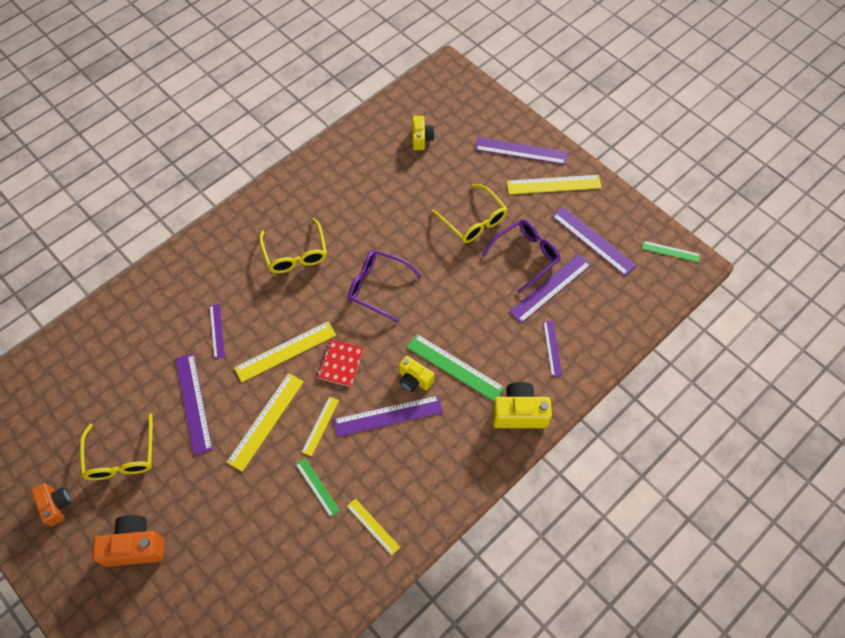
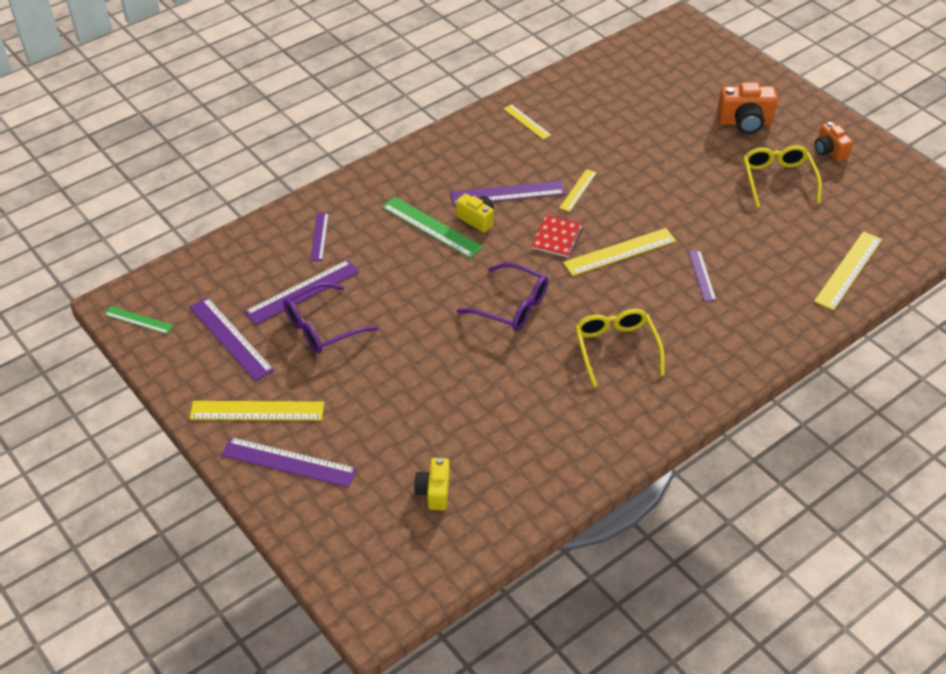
camera: 175 degrees left, 15 degrees down
(193, 403) = (714, 215): purple ruler -> none
(266, 421) = (635, 197): yellow ruler -> yellow ruler (848, 270)
(317, 487) = (579, 148): green ruler -> none
(473, 221) = (379, 372): yellow glasses -> none
(519, 413) = (371, 187): yellow camera -> none

